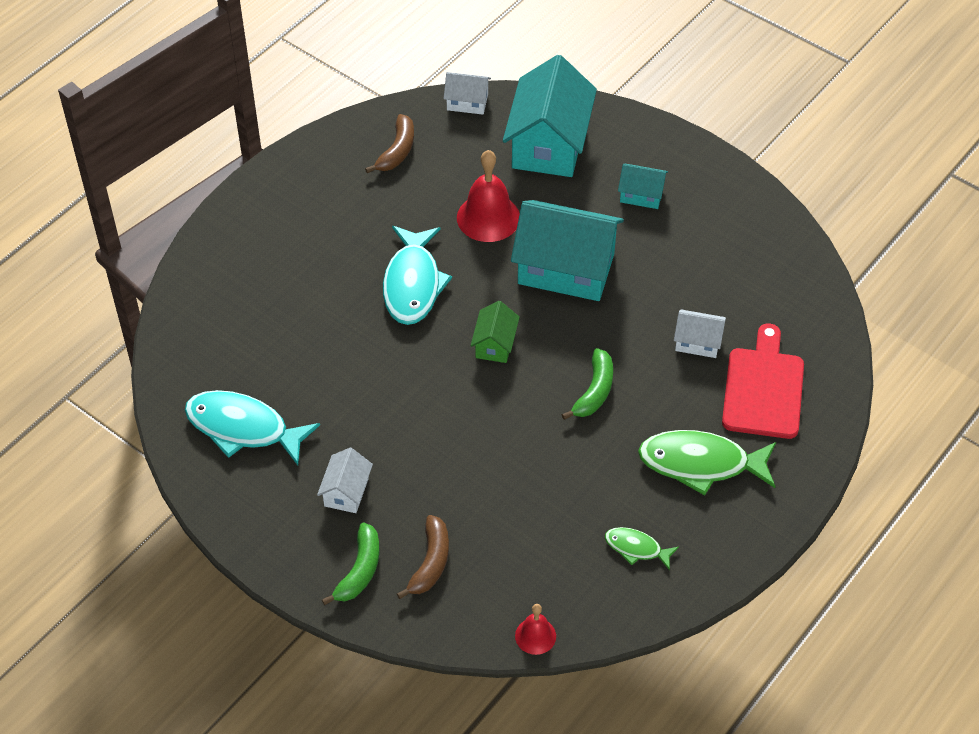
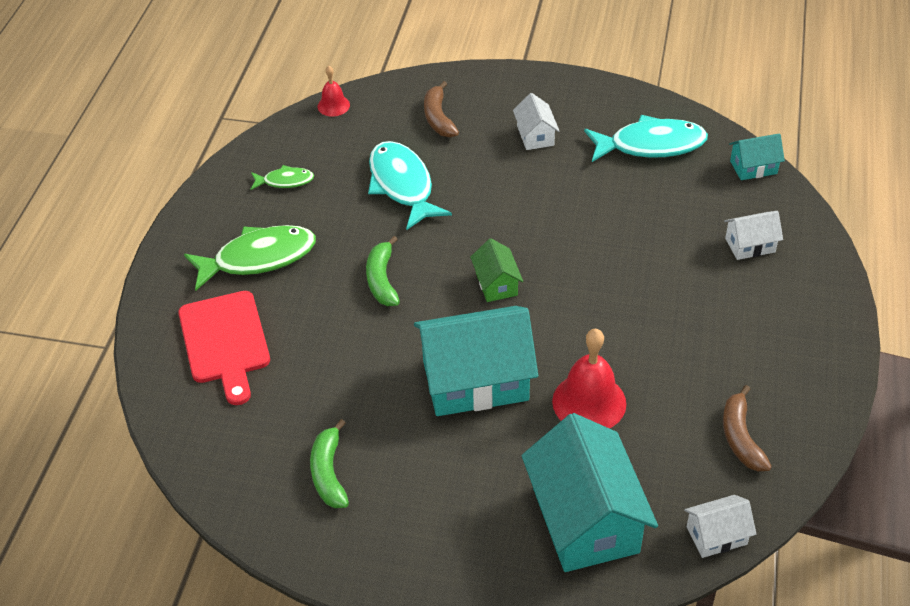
camera: 155 degrees right, 5 degrees down
(359, 570) = (486, 96): green banana -> green banana (329, 473)
(413, 284) = (610, 306): turquoise fish -> turquoise fish (402, 185)
(641, 195) = (443, 499): turquoise house -> turquoise house (753, 167)
(697, 342) = (306, 360): white house -> white house (750, 245)

